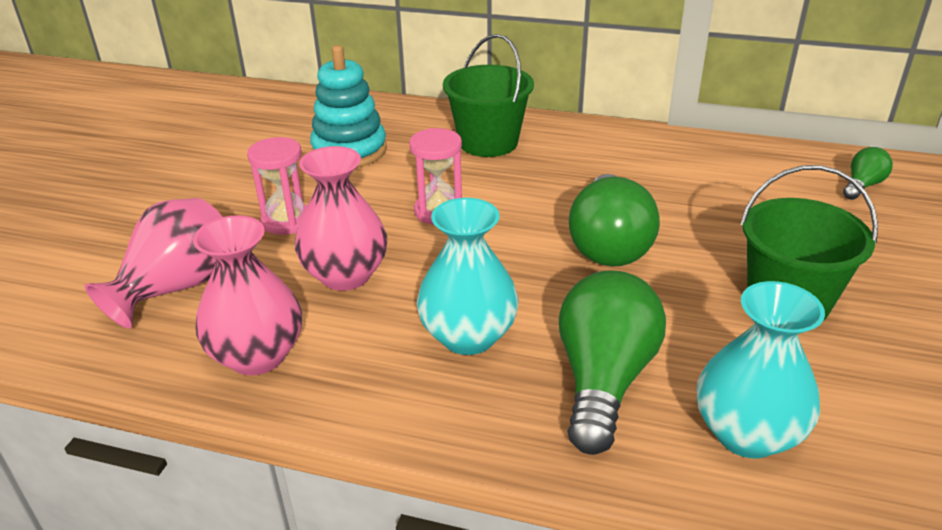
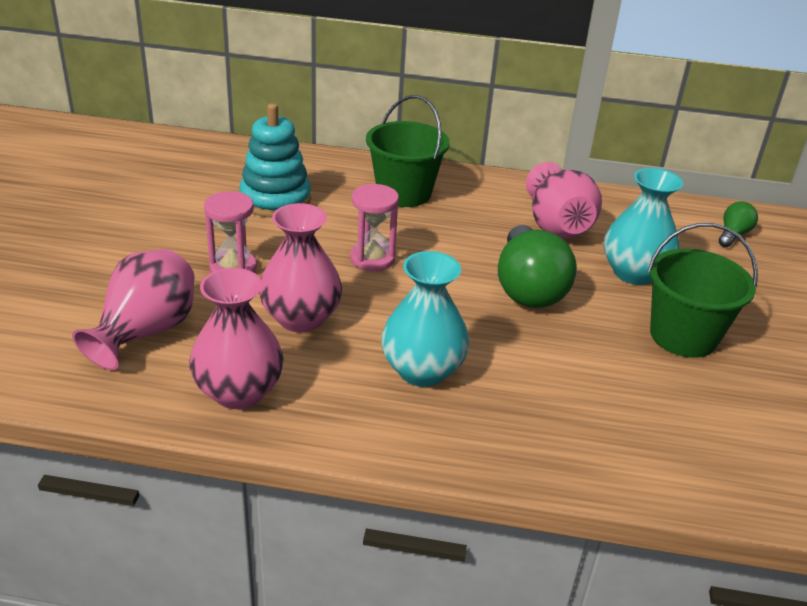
camera: 10 degrees left, 0 degrees up
(603, 380) = (543, 405): green light bulb -> none
(653, 176) = (557, 226): none -> pink vase
(747, 433) = (664, 444): turquoise vase -> turquoise vase (634, 273)

